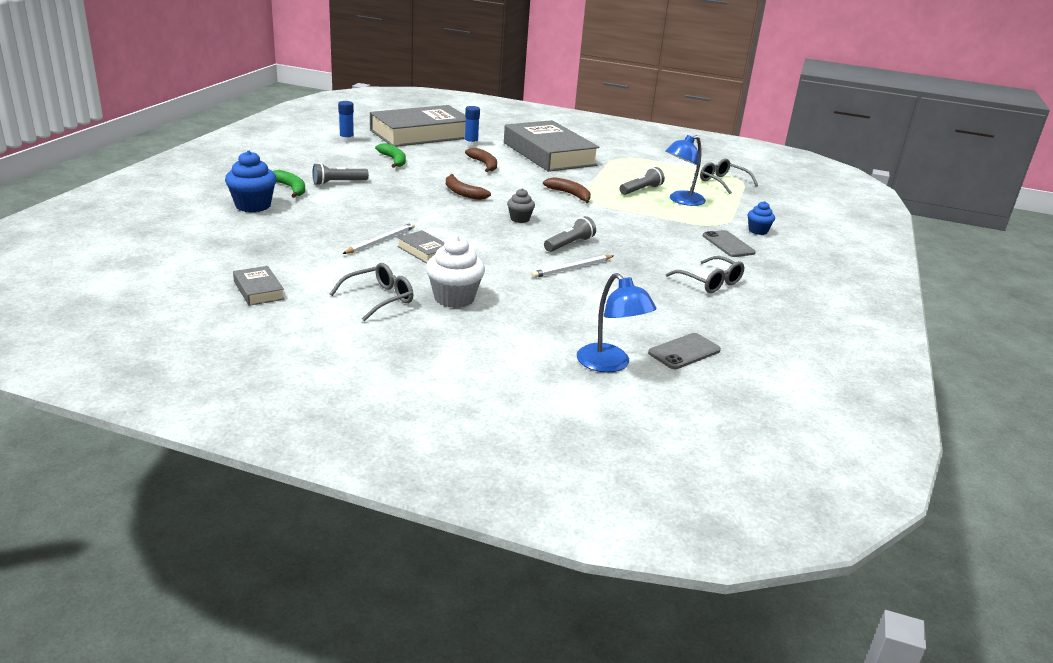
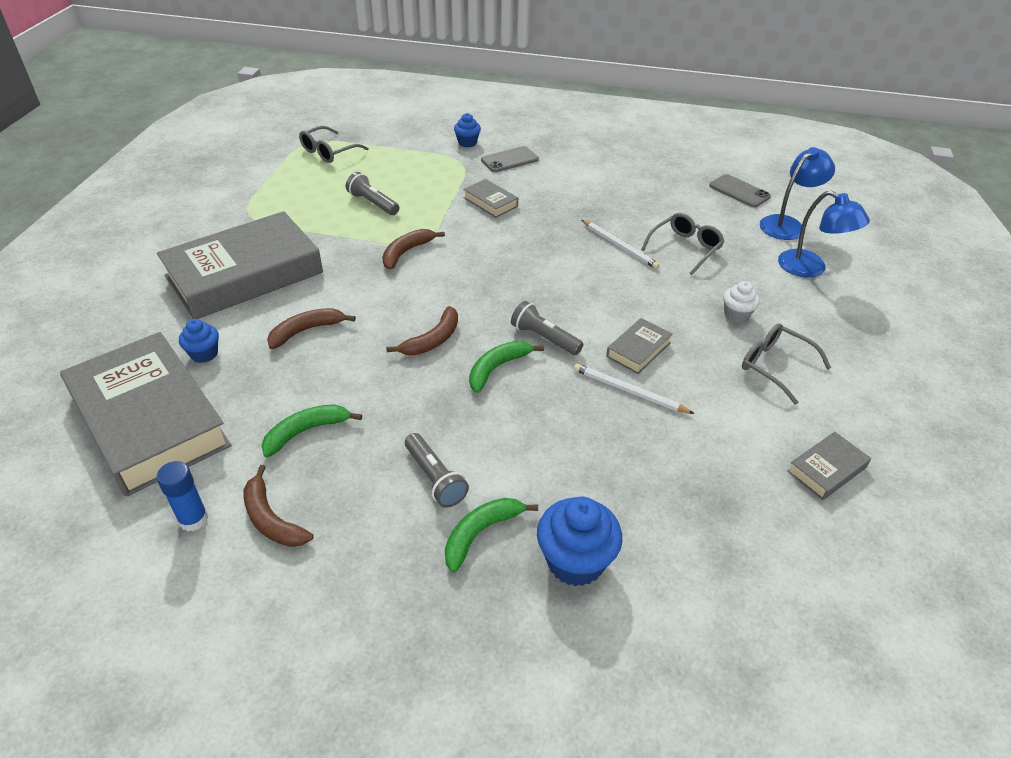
camera: 95 degrees left, 15 degrees up
(336, 152) = (271, 519): none -> brown banana
(425, 207) = (497, 368): none -> green banana
(454, 298) = (736, 315): white cupcake -> white cupcake, size x0.58
(471, 144) = (204, 354): blue glue stick -> blue cupcake
(520, 219) = (504, 286): grey cupcake -> none
(569, 244) = (560, 249): grey flashlight -> grey flashlight (544, 338)
(647, 228) = (490, 202): none -> grey book
(681, 200) = (398, 179): blue lamp -> blue lamp (811, 268)
(710, 282) = (602, 174): grey glasses -> grey glasses (685, 248)

